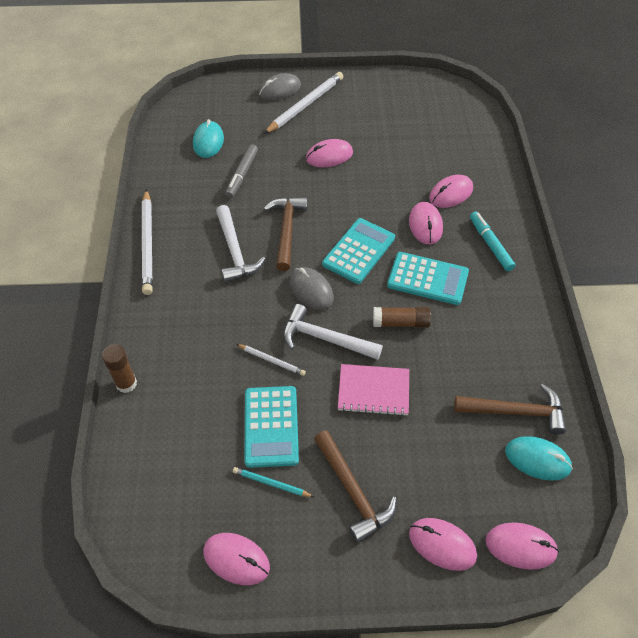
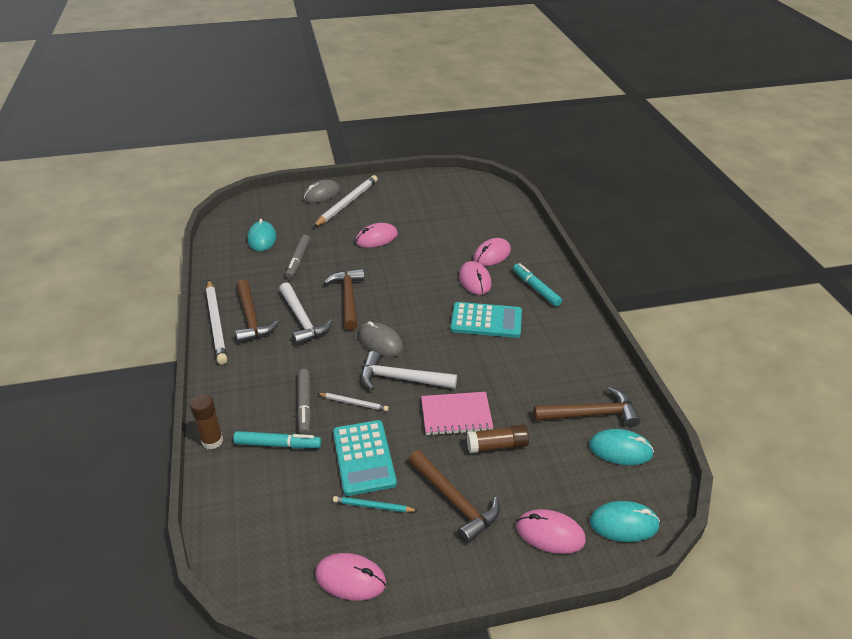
camera: 10 degrees left, 15 degrees down
(183, 242) = (251, 318): none -> brown hammer
(189, 398) = (278, 444): none -> turquoise marker
(222, 356) = (304, 405): none -> grey marker
(358, 251) = (418, 307): turquoise calculator -> none
(401, 323) = (469, 357): brown glue stick -> brown glue stick (497, 446)
(520, 546) = (624, 524): pink mouse -> turquoise mouse

